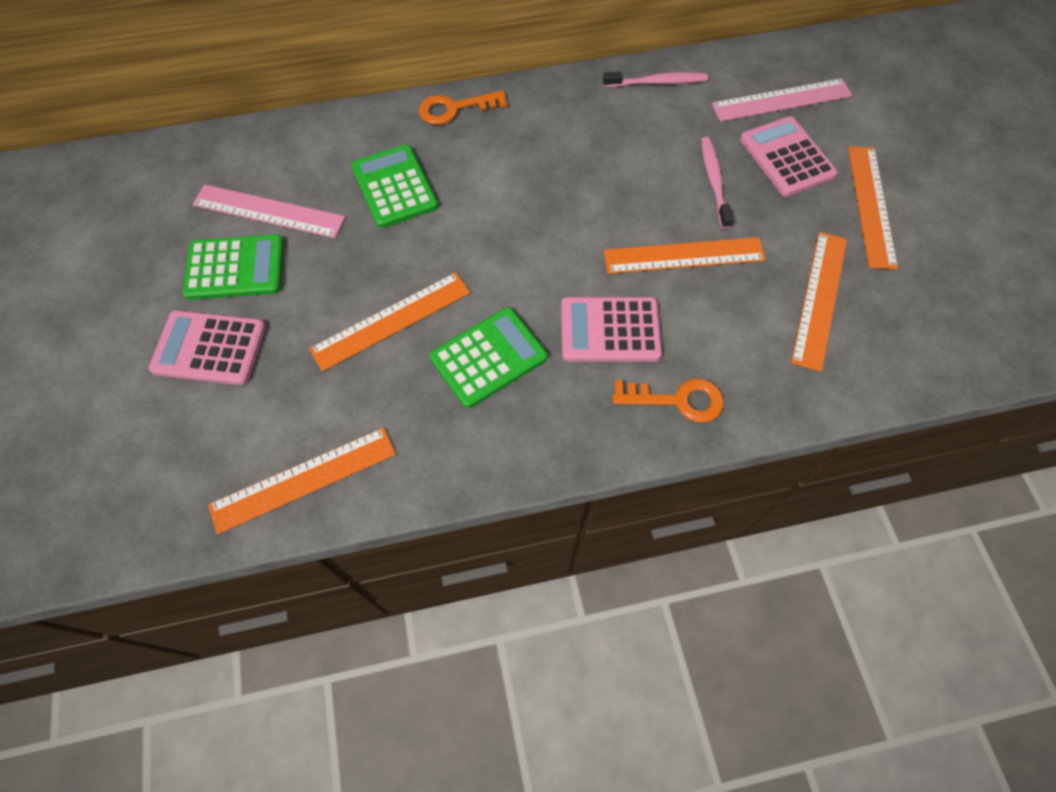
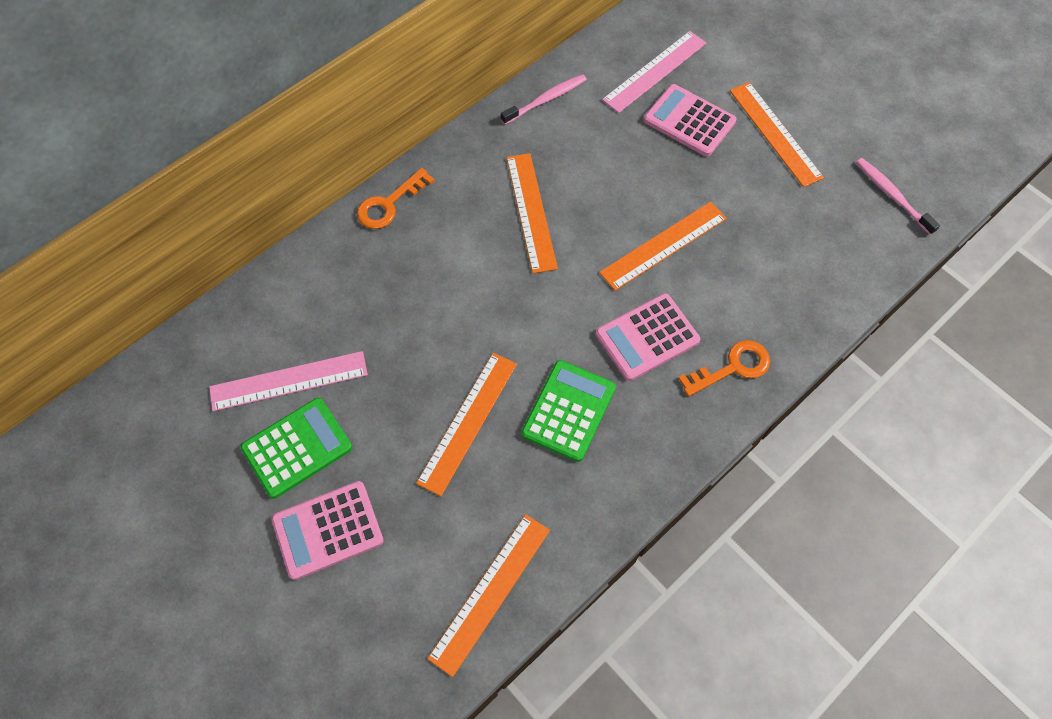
camera: 30 degrees left, 0 degrees up
(394, 187) = (387, 302): green calculator -> none
(714, 181) = (647, 169): pink toothbrush -> pink toothbrush (892, 195)
(819, 299) = (784, 231): orange ruler -> orange ruler (531, 212)

